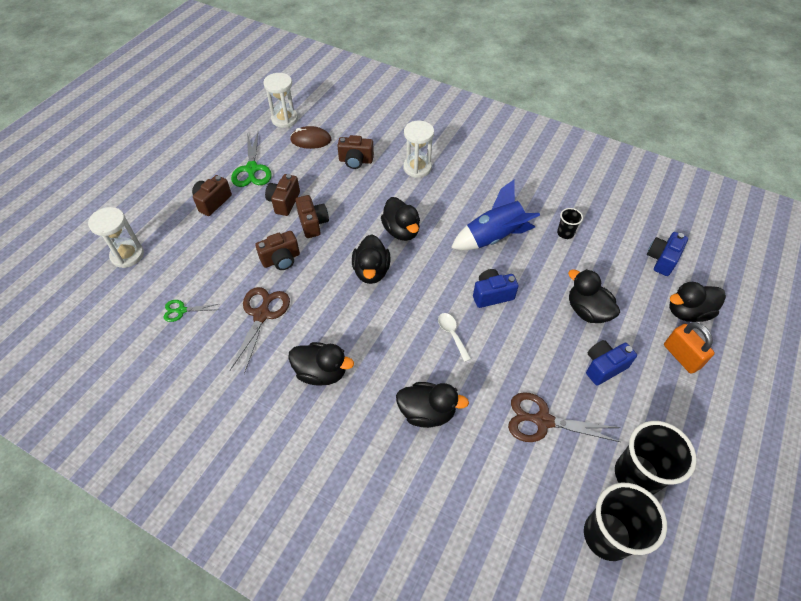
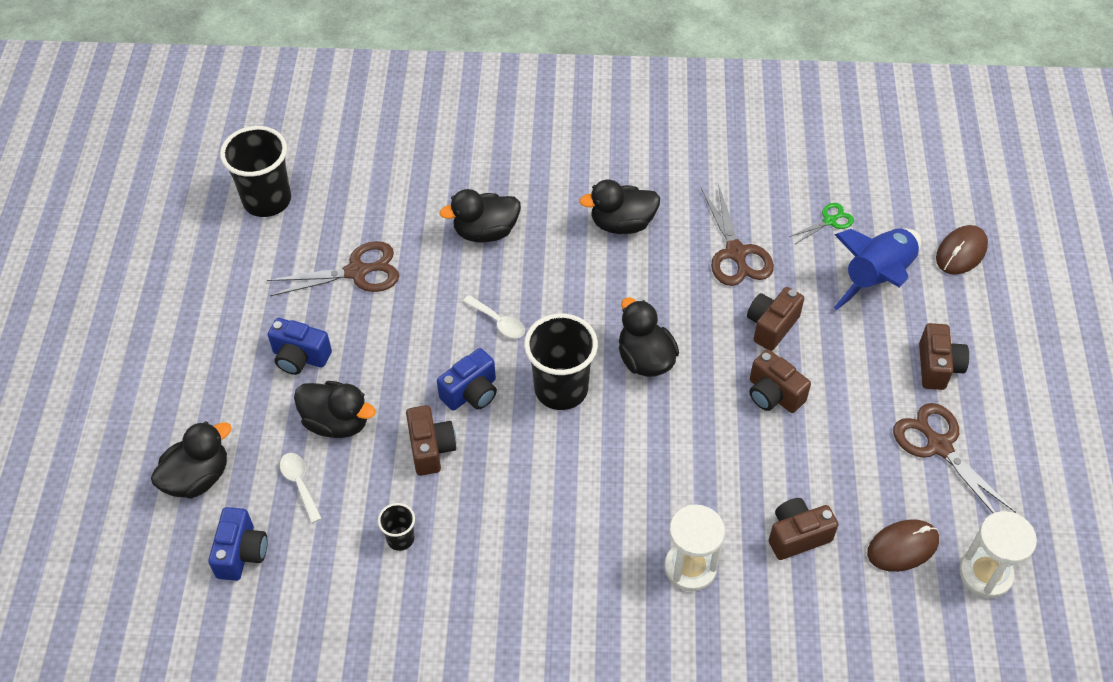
camera: 155 degrees right, 0 degrees up
(127, 255) = (961, 252): white hourglass -> brown mouse
(252, 169) = (938, 446): green scissors -> brown scissors
(284, 202) = (841, 410): brown camera -> brown camera (431, 449)
(401, 231) = (643, 436): black duck -> none
(493, 237) = (506, 483): blue rocket -> blue rocket (877, 278)
(604, 367) = (300, 357): blue camera -> blue camera turned 75 degrees clockwise
(620, 283) = (299, 484): none -> white spoon
(636, 475) = (245, 260): black cup -> black cup (561, 389)
(681, 356) = (203, 409): orange padlock -> none

